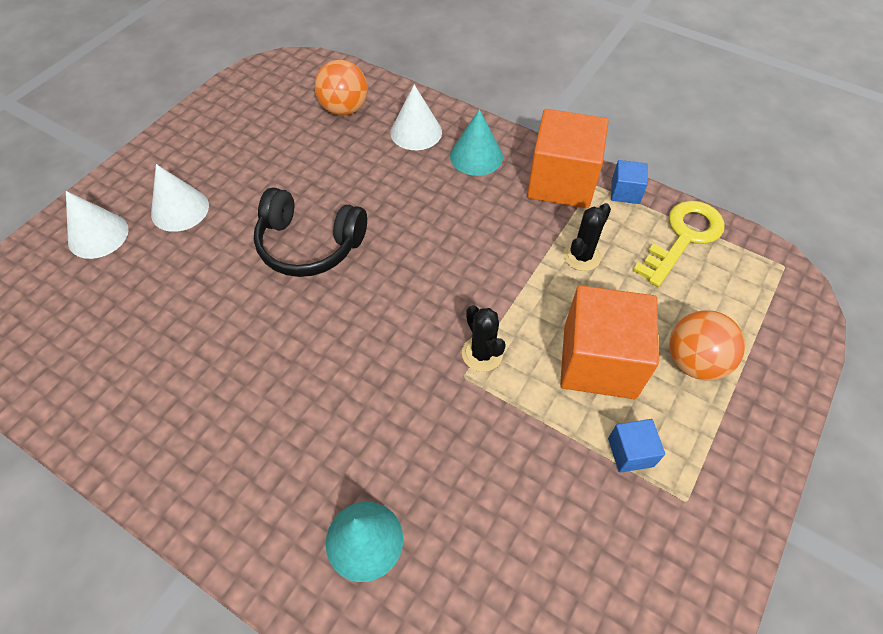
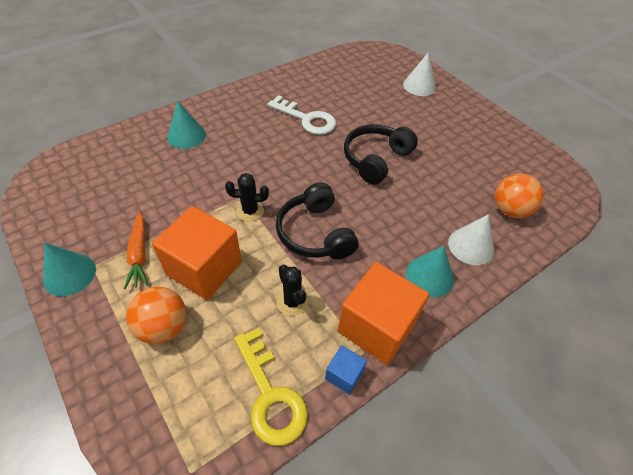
camera: 110 degrees right, 5 degrees down
(180, 209) = (428, 115): white cone -> none
(244, 362) = (307, 119): none -> white key
(477, 268) = (315, 233): none -> black headphones
(630, 452) = (139, 254): blue cube -> orange carrot
(717, 523) = (69, 274): none -> turquoise cone

